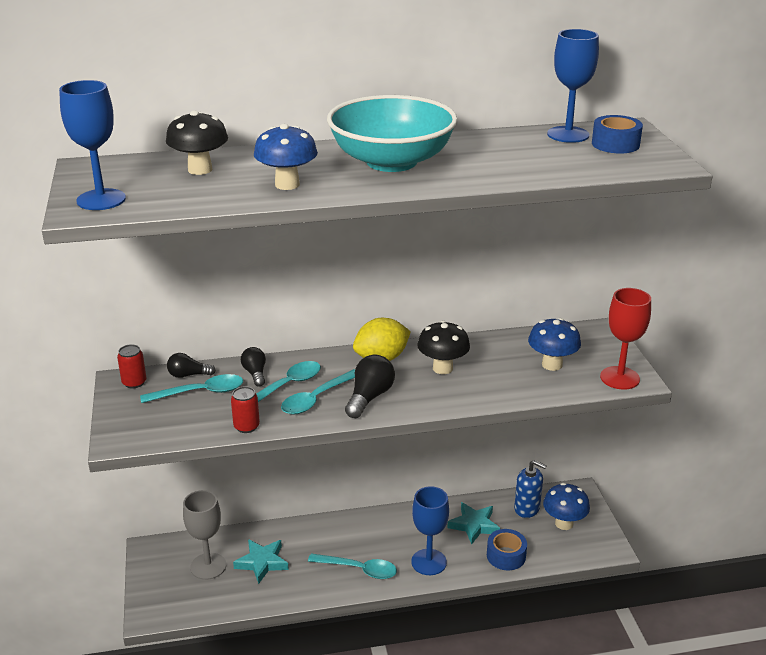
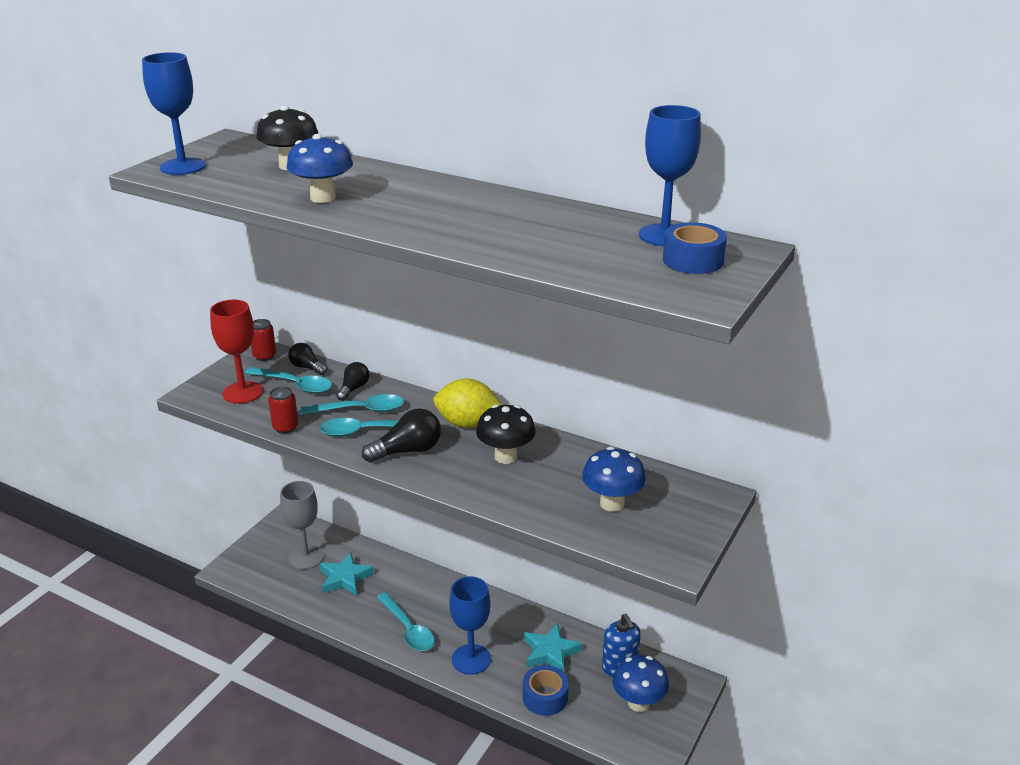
camera: 40 degrees right, 0 degrees up
(391, 161) = (444, 206): turquoise bowl -> none
(620, 378) = (661, 551): red goblet -> red goblet (243, 392)

